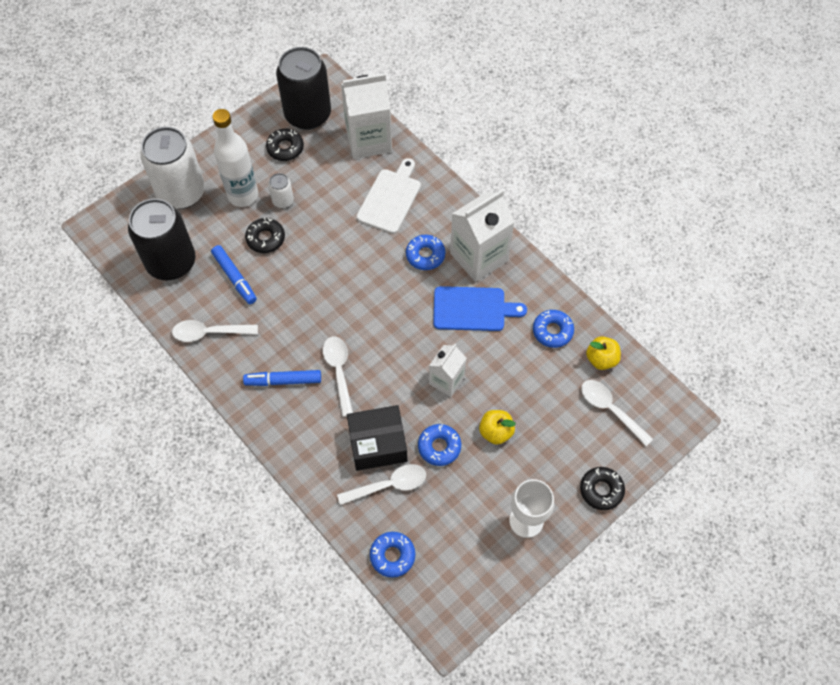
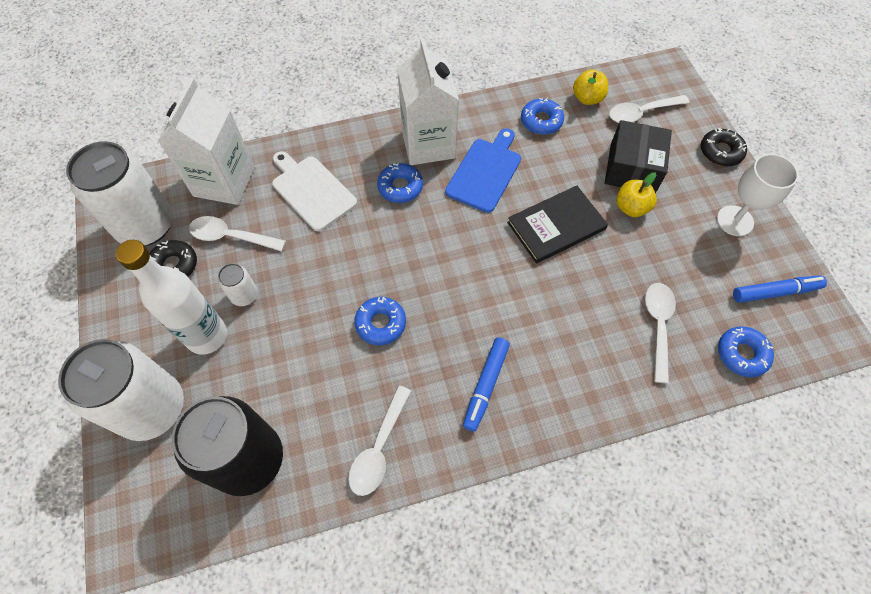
camera: 65 degrees left, 0 degrees up
(235, 277) = (317, 388): blue marker -> blue marker (775, 292)
(265, 238) = (284, 333): black donut -> none
(308, 114) = (146, 226): black can -> white can
(339, 371) = (500, 322): white spoon -> white spoon (231, 237)
(377, 443) = (604, 317): black box -> black box (632, 168)
(439, 447) = (629, 262): blue donut -> blue donut (380, 323)
(446, 380) = (556, 226): white carton -> black book

